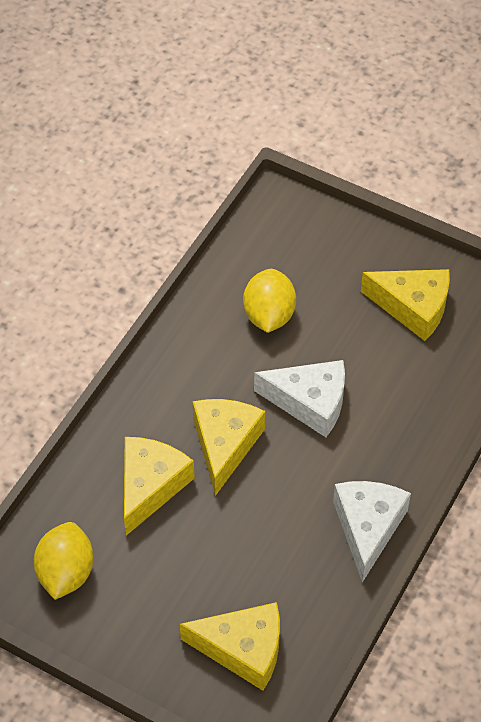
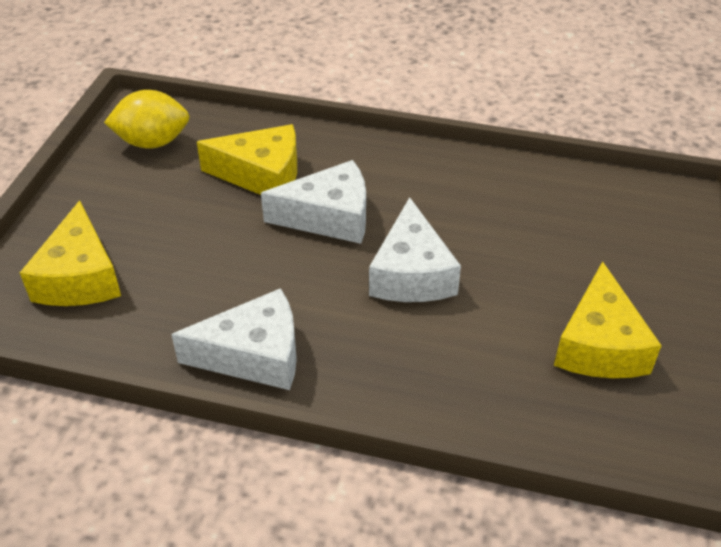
camera: 75 degrees right, 10 degrees down
(225, 445) = (329, 217): yellow cheese -> white cheese
(269, 315) = (514, 219): yellow lemon -> none

